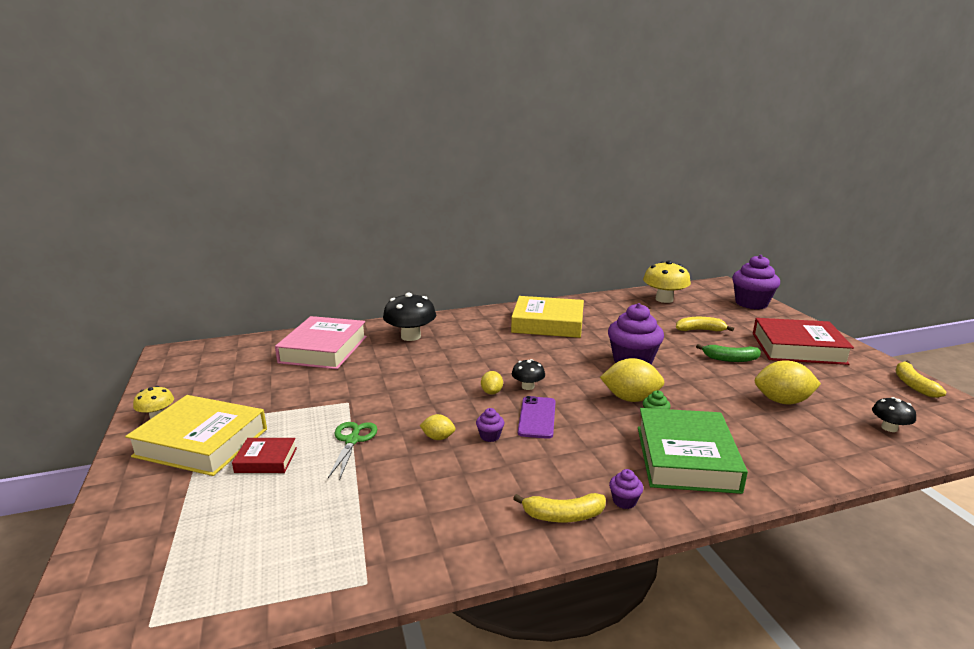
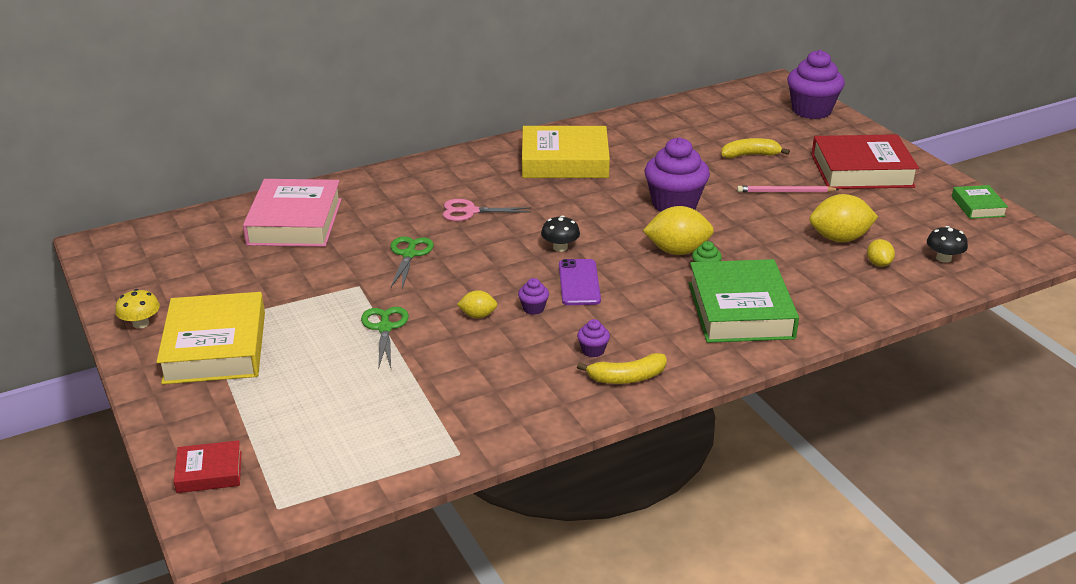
camera: 10 degrees left, 10 degrees up
(202, 442) = (215, 347): yellow book -> yellow book turned 75 degrees clockwise
(266, 460) = (300, 358): red book -> red book (209, 472)
(400, 381) = (409, 254): none -> green scissors
(410, 336) = (397, 194): black mushroom -> none
(462, 353) = (470, 211): none -> pink scissors
(492, 392) = (521, 258): yellow lemon -> yellow lemon (878, 263)
(624, 501) = (683, 358): purple cupcake -> purple cupcake (593, 350)
(664, 299) = (704, 112): yellow mushroom -> none
(730, 359) = (785, 192): green banana -> pink pencil
(913, 385) = (978, 206): yellow banana -> green book

